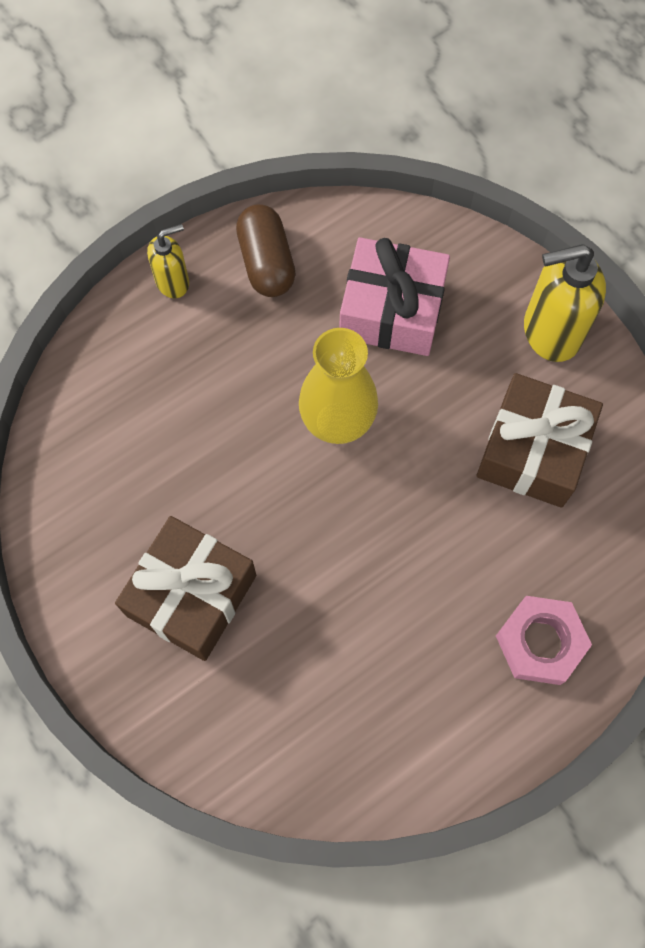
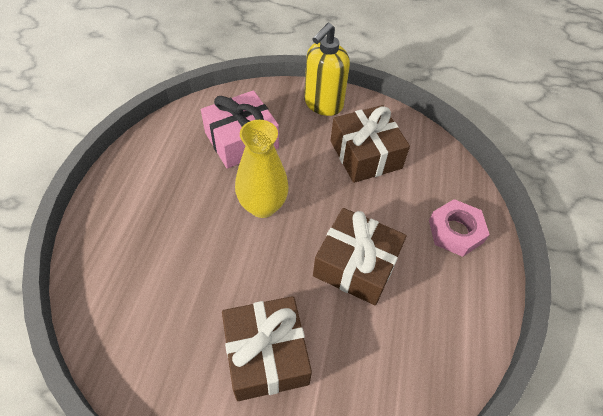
camera: 45 degrees left, 15 degrees down
(173, 282) = (107, 201): yellow soap dispenser -> none
(266, 262) = (155, 160): brown capsule -> none
(375, 581) = (356, 265): none -> brown gift

